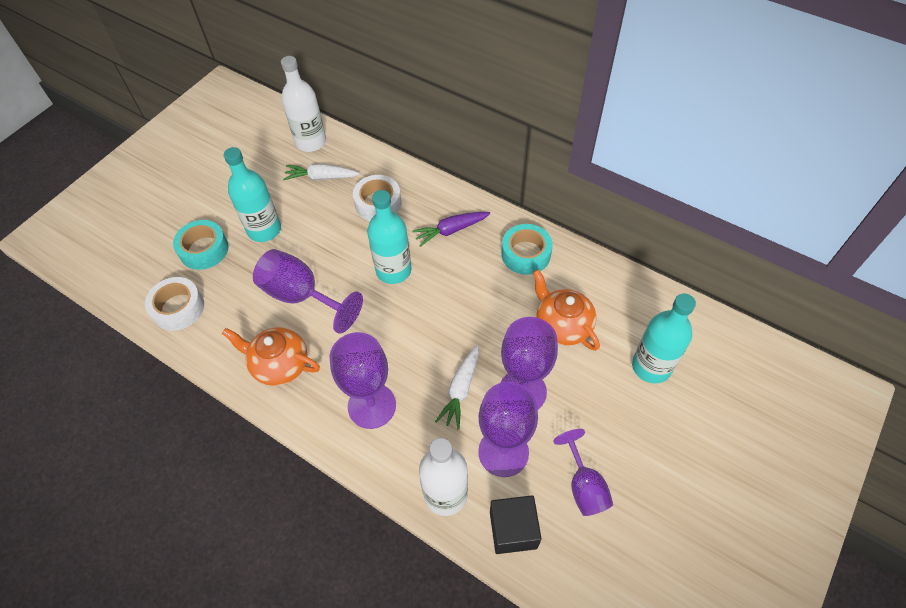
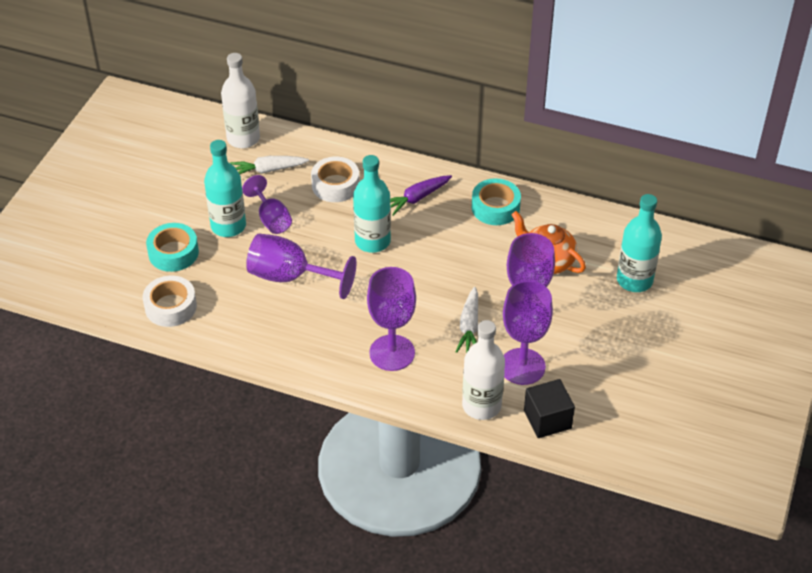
camera: 15 degrees left, 10 degrees down
(279, 364) = (292, 336): orange teapot -> none
(584, 486) = (598, 378): purple goblet -> purple goblet (271, 219)

